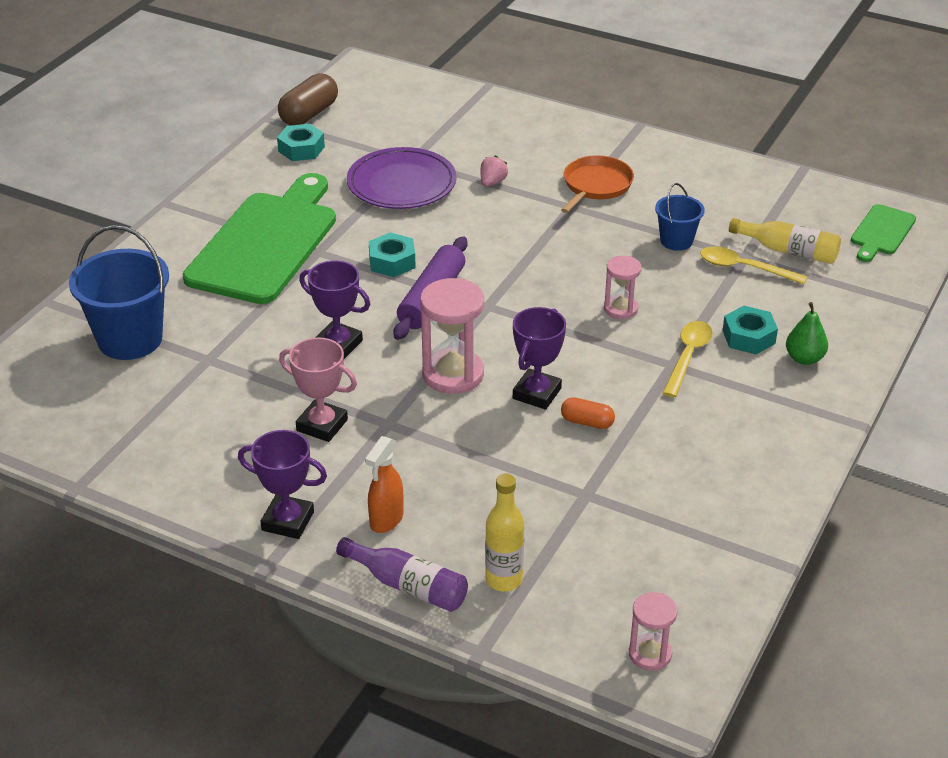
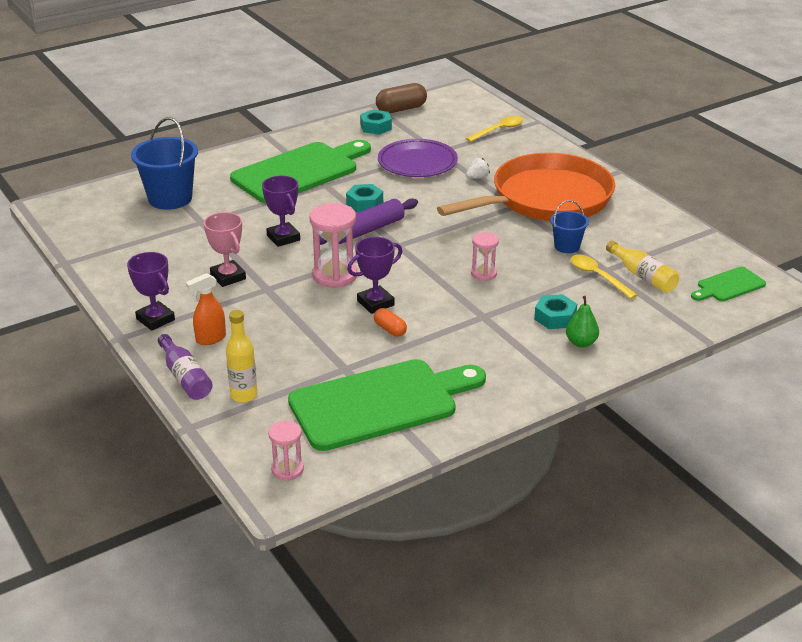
camera: 30 degrees right, 5 degrees down
(492, 182) = (477, 178): pink strawberry -> white strawberry
(596, 185) = (546, 198): orange pan -> orange pan, size x2.24
(669, 522) = (380, 403): none -> green cutting board
(688, 357) = (499, 315): yellow spoon -> yellow spoon (498, 130)

